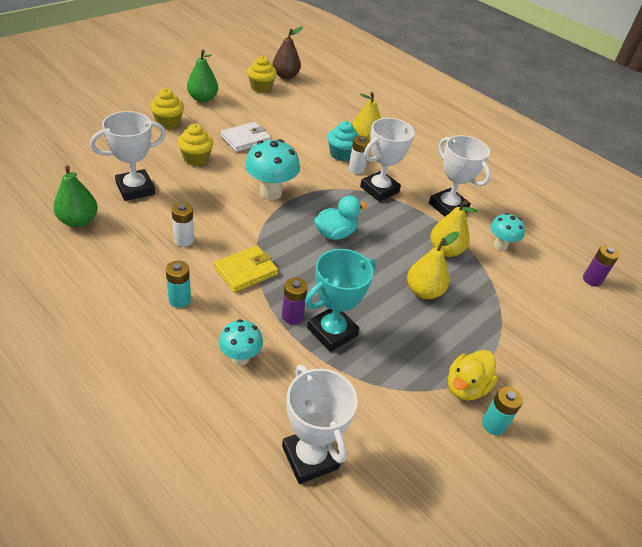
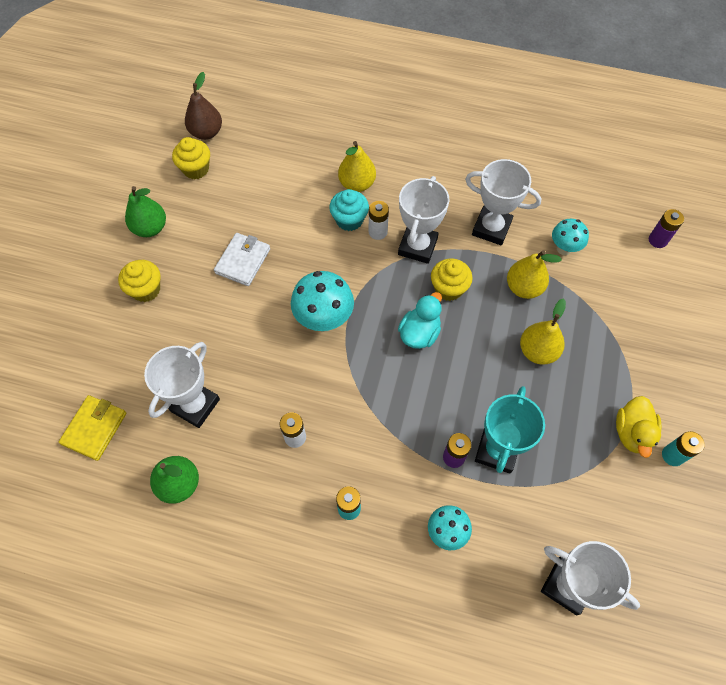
camera: 25 degrees left, 20 degrees up
(196, 159) = (218, 323): yellow cupcake -> yellow cupcake (448, 288)
(246, 271) = (378, 434): yellow wallet -> yellow wallet (94, 428)

